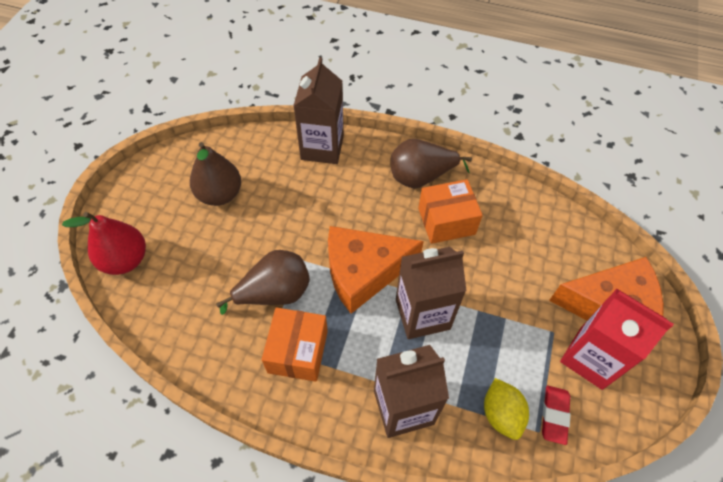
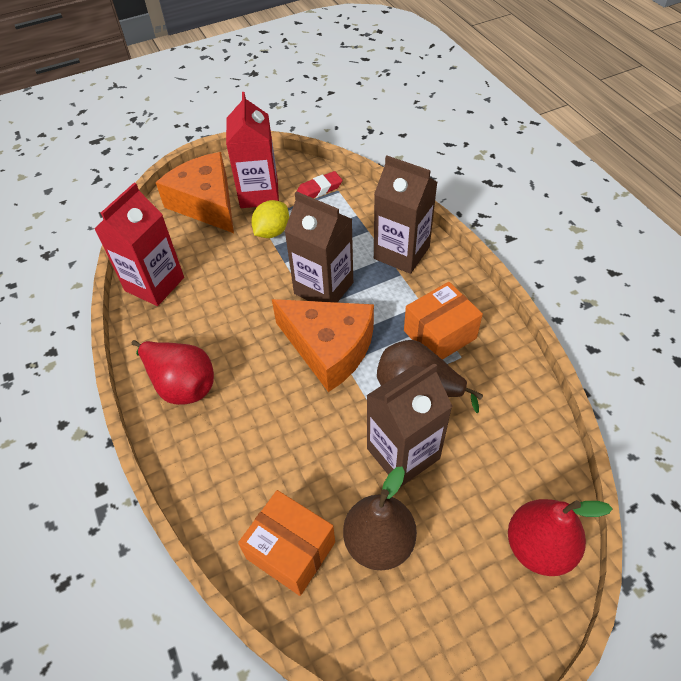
camera: 130 degrees left, 5 degrees down
(322, 148) = (220, 502): brown carton -> brown carton (403, 453)
(421, 177) = (181, 384): brown pear -> red pear
(446, 221) = (218, 331): orange box -> orange box (291, 550)
(501, 414) = (347, 210): yellow lemon -> yellow lemon (272, 232)
(532, 214) = (154, 284): none -> red carton

